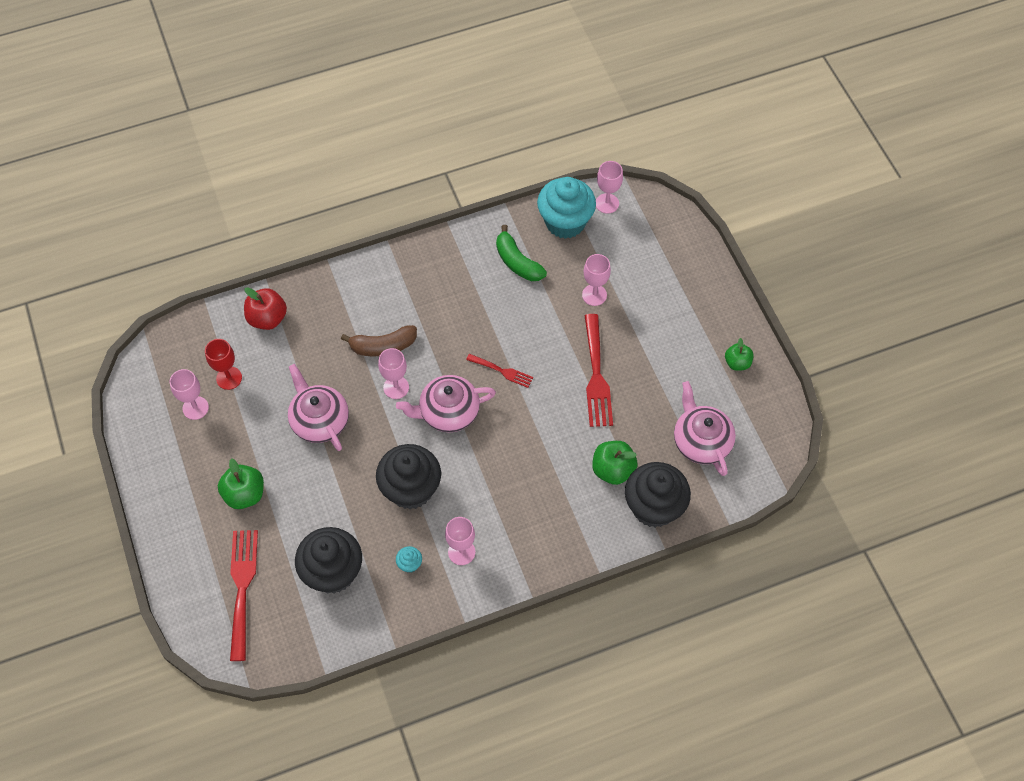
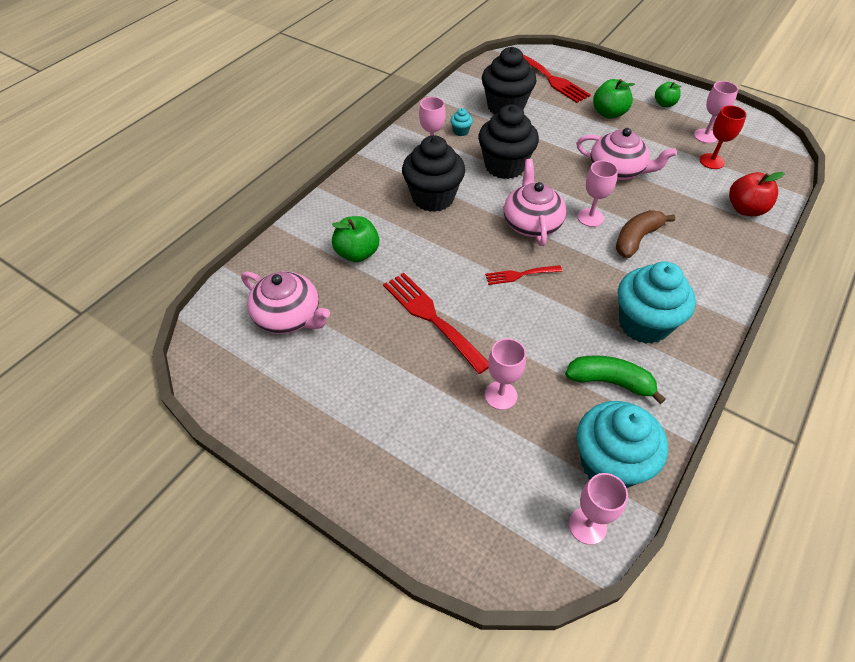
camera: 145 degrees right, 10 degrees down
(448, 412) = (531, 223): pink teapot -> pink teapot turned 45 degrees counterclockwise
(454, 283) = (643, 324): none -> turquoise cupcake
(654, 507) = (302, 246): black cupcake -> black cupcake (433, 198)
(737, 363) = (292, 413): green apple -> green apple (664, 104)

